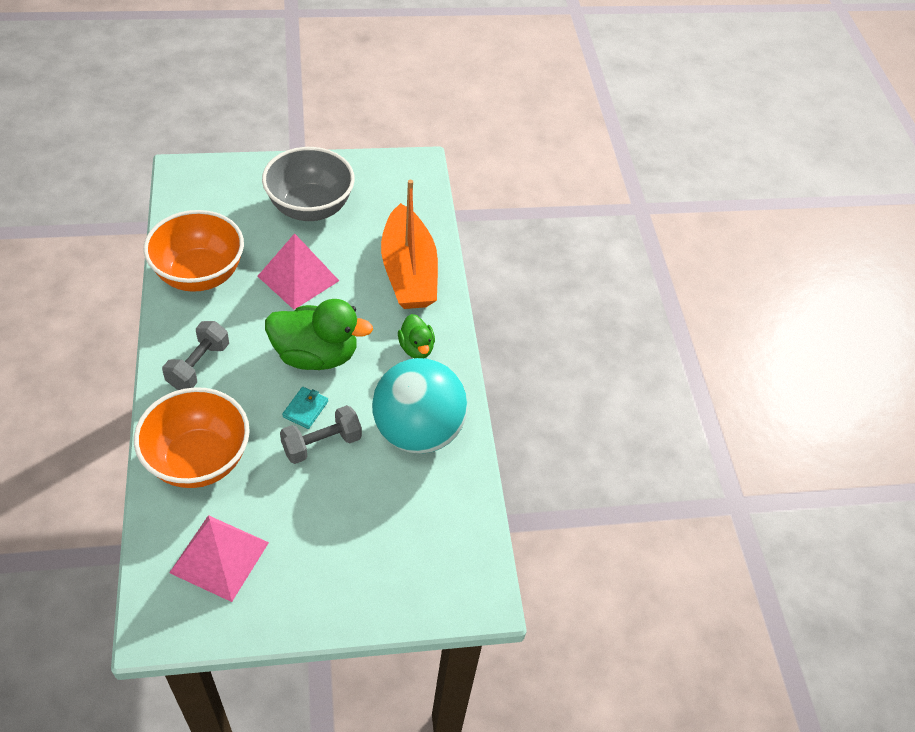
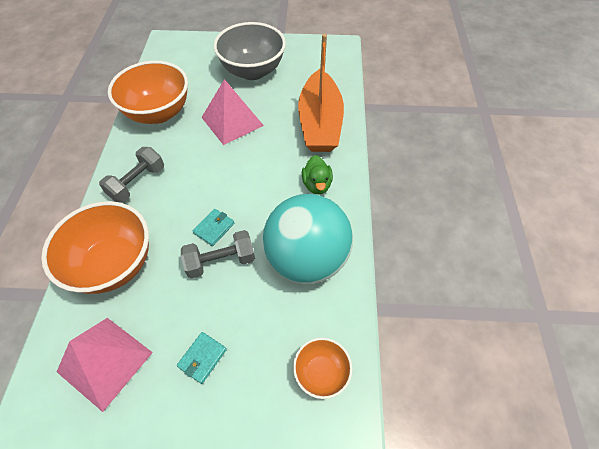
camera: 15 degrees right, 5 degrees up
(316, 355) = (232, 183): green duck -> none
(324, 541) = (202, 358): none -> turquoise wallet
(450, 539) = (321, 372): none -> orange bowl

